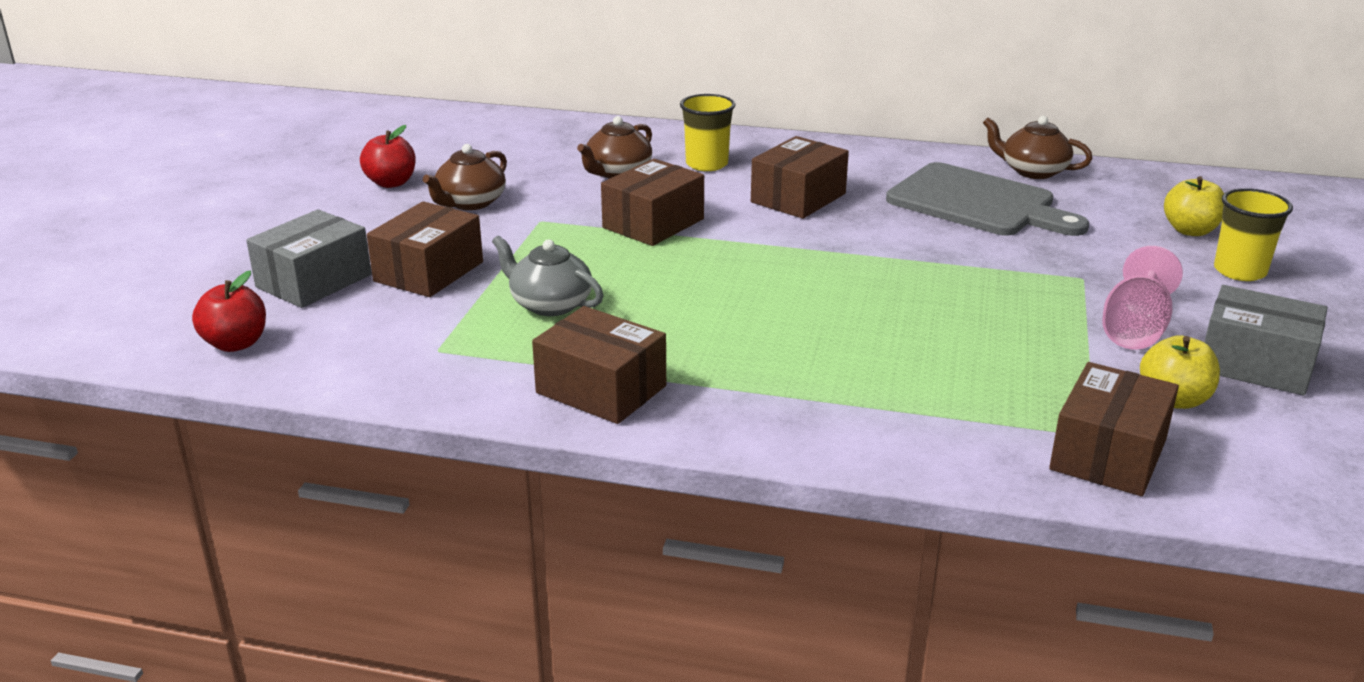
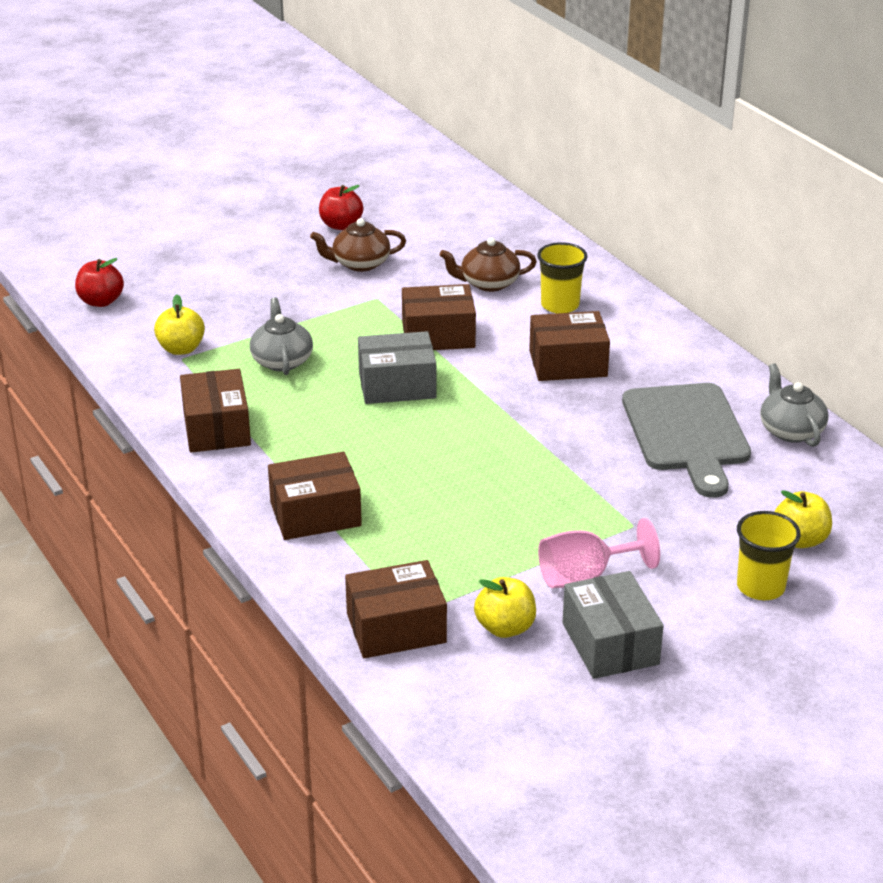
camera: 45 degrees right, 5 degrees up
(314, 281) = (193, 279): grey box -> grey box (397, 385)
(420, 342) = (181, 349): none -> yellow apple
(428, 271) = (257, 303): brown box -> brown box (315, 514)
(1033, 171) = (790, 430): brown teapot -> grey teapot

